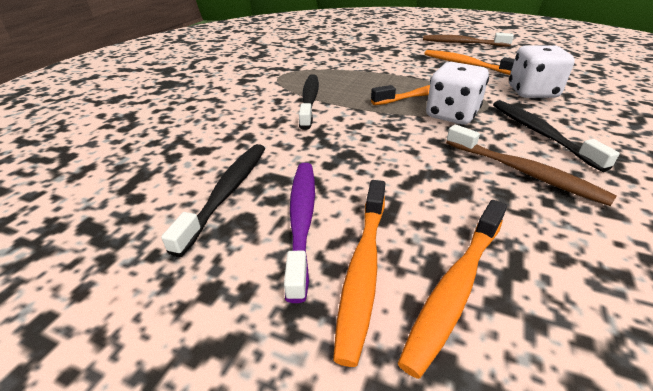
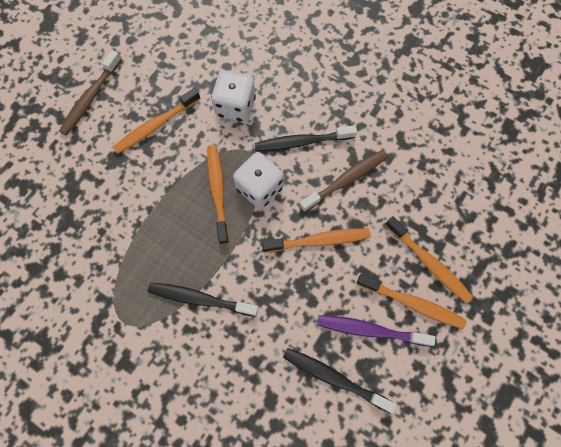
camera: 80 degrees left, 35 degrees up
(415, 160) = (319, 240): none -> orange toothbrush

